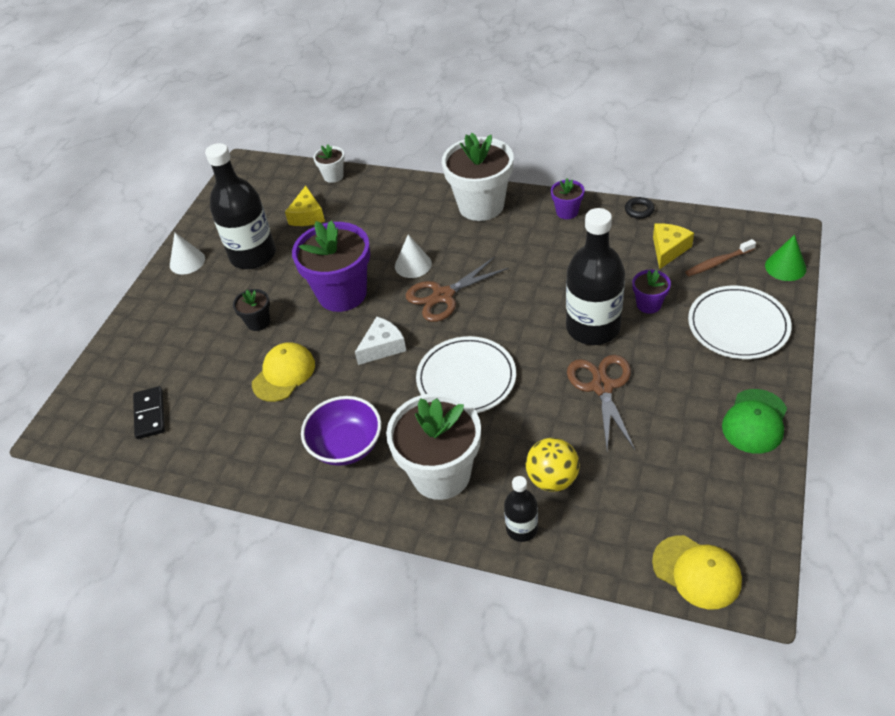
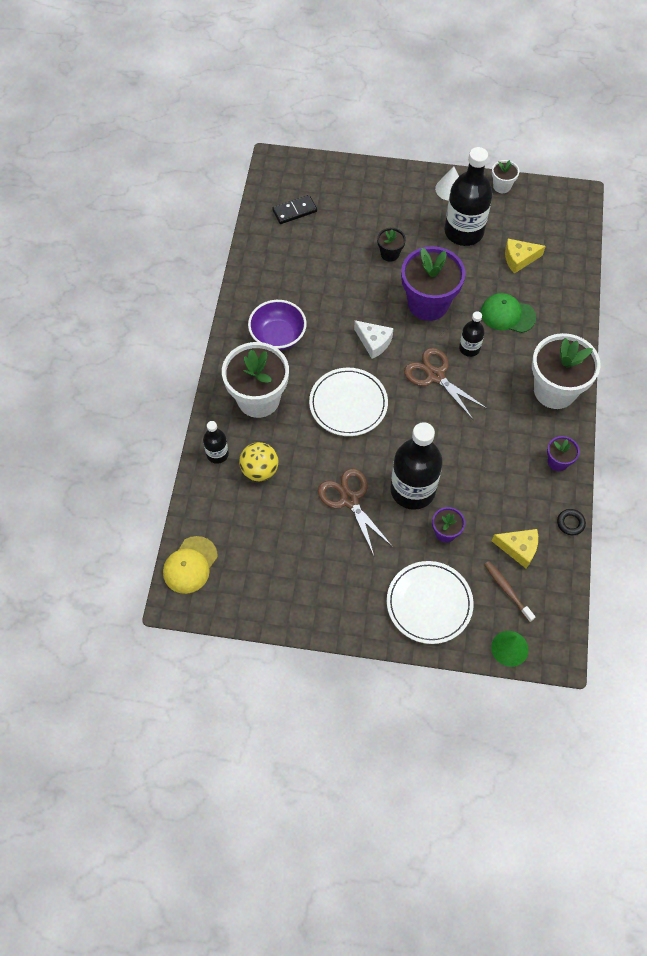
camera: 75 degrees right, 15 degrees up
(284, 374) = (340, 283): yellow cap -> none
(333, 176) = (576, 267): white flower pot -> white flower pot (502, 186)
(413, 264) = (469, 348): white cone -> black bottle
(602, 387) = (349, 499): brown scissors -> brown scissors turned 105 degrees counterclockwise
(755, 421) = (325, 610): green cap -> green cap (507, 315)

